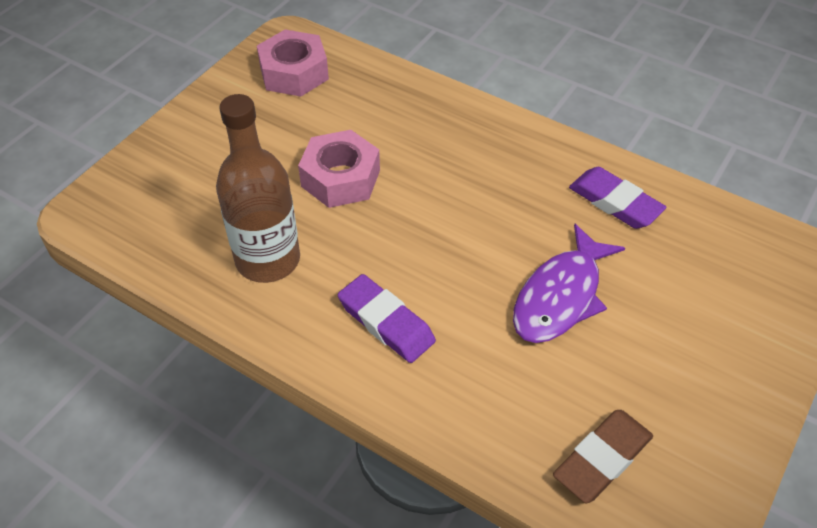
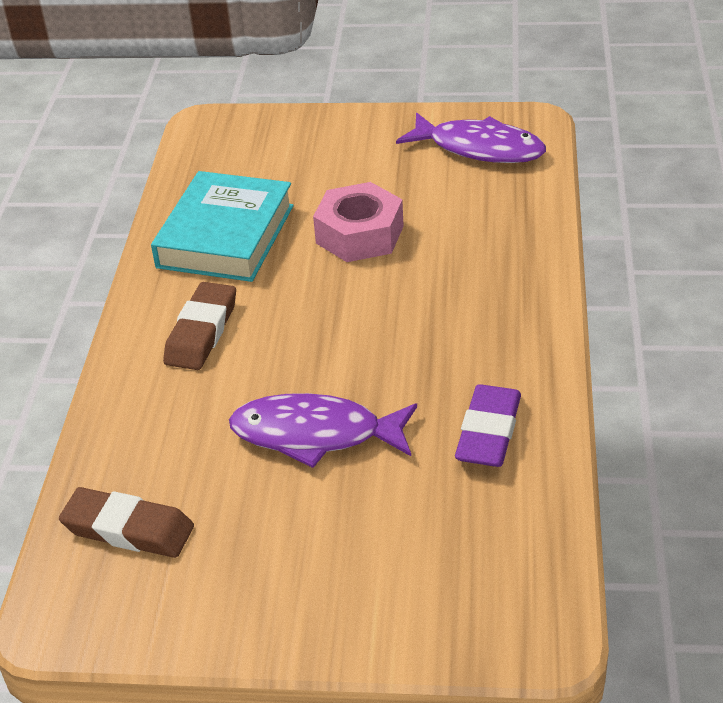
camera: 65 degrees right, 10 degrees down
(268, 260) = (225, 236): brown bottle -> turquoise book
(294, 73) = (479, 148): pink nut -> purple fish
(386, 322) = (201, 332): purple eraser -> brown eraser

